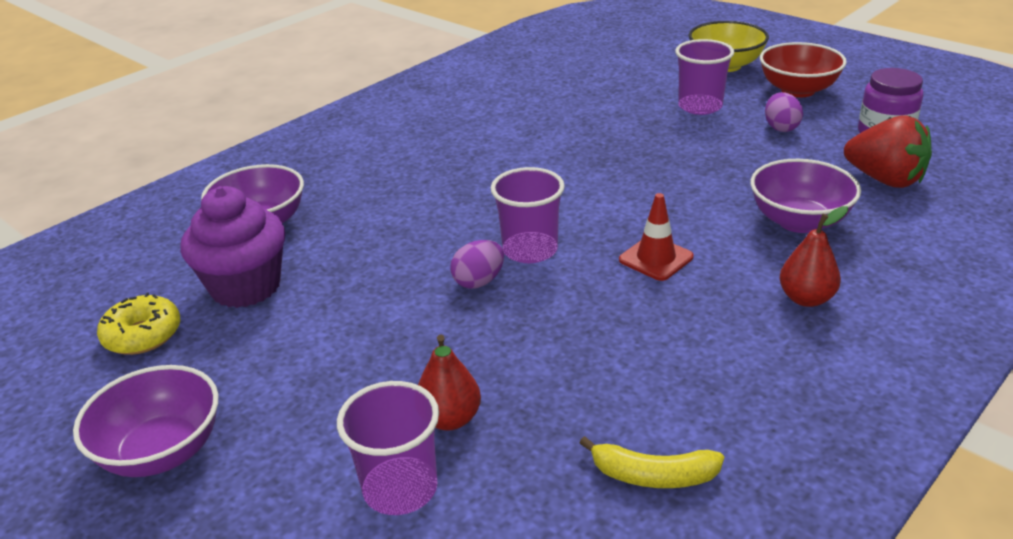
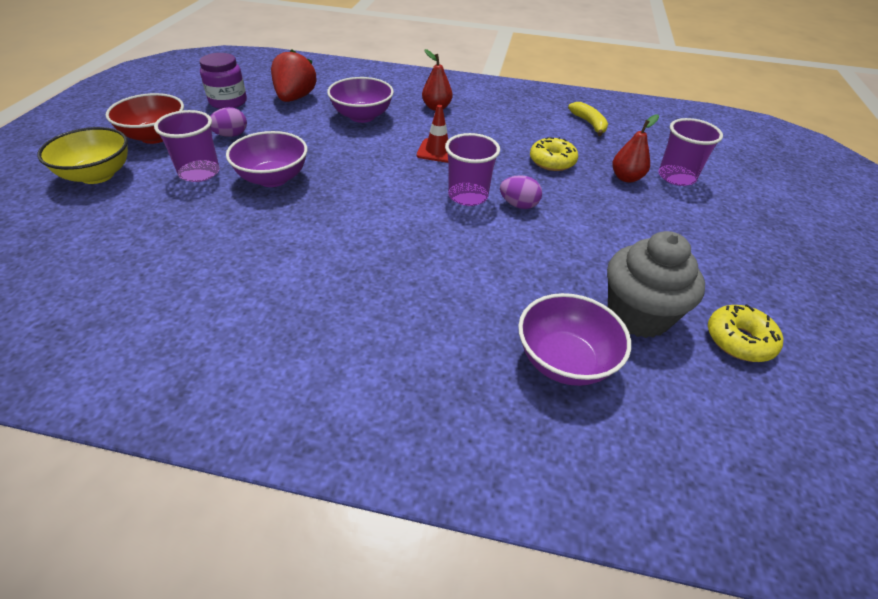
camera: 125 degrees left, 10 degrees up
(162, 451) = (771, 262): purple bowl -> purple bowl (273, 178)
(246, 287) = (638, 315): purple cupcake -> grey cupcake
(554, 357) = (552, 161): none -> yellow donut

